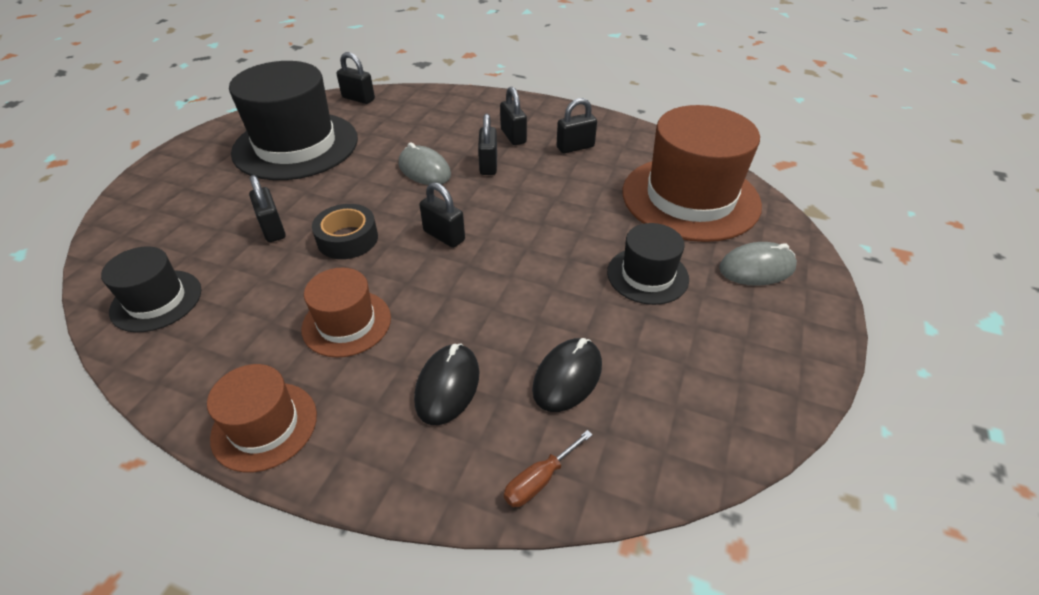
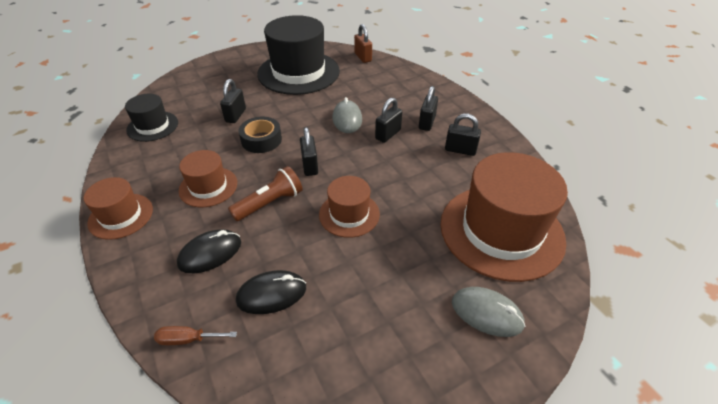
camera: 40 degrees right, 0 degrees up
(358, 98) = (363, 57): black padlock -> brown padlock
(448, 296) = (270, 203): none -> brown flashlight
(546, 258) = (349, 214): none -> brown hat
(647, 275) = (398, 265): black hat -> none

